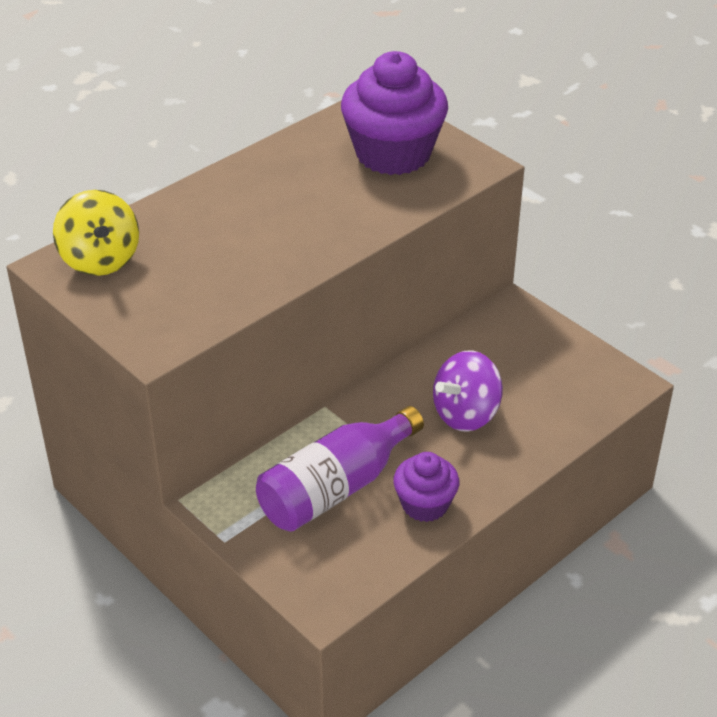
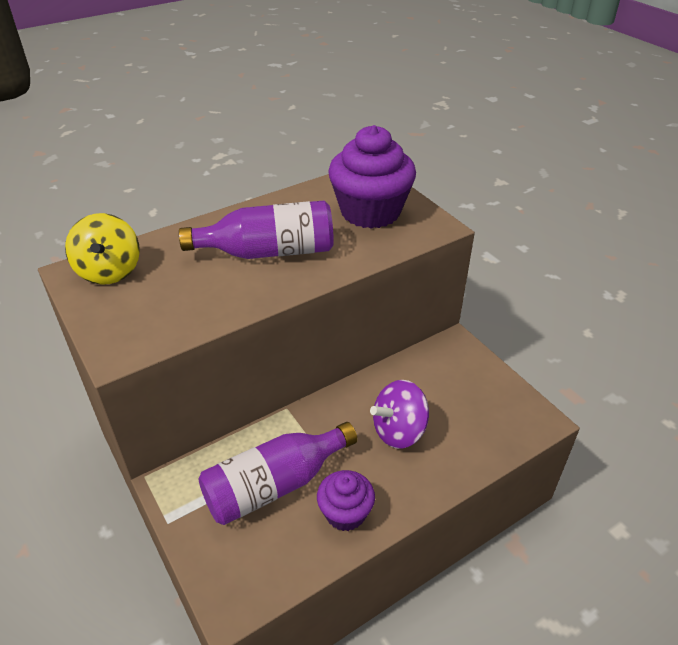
camera: 10 degrees right, 0 degrees up
(285, 216) = (269, 252): none -> purple bottle

